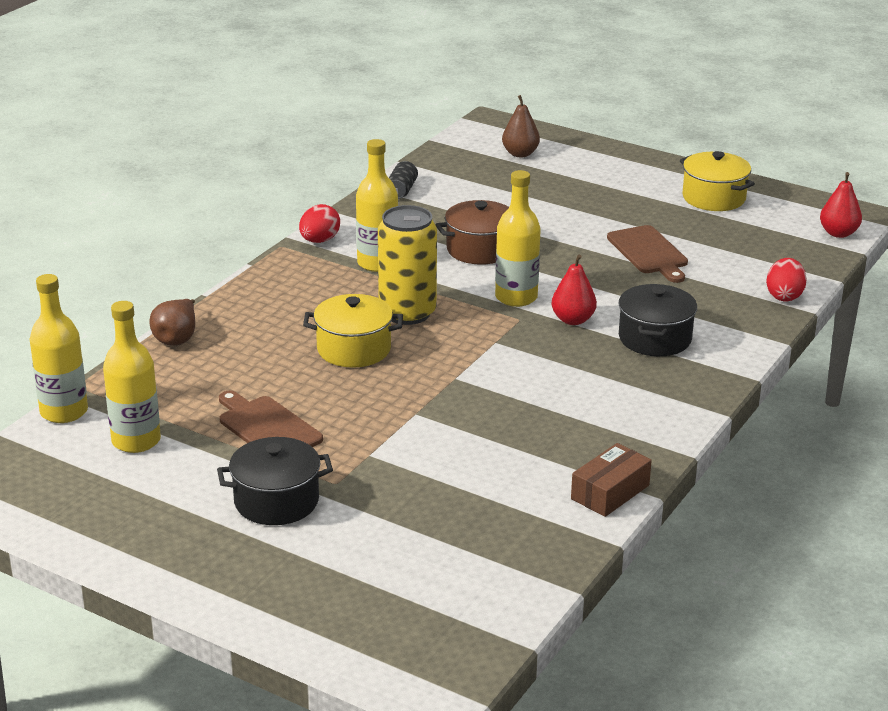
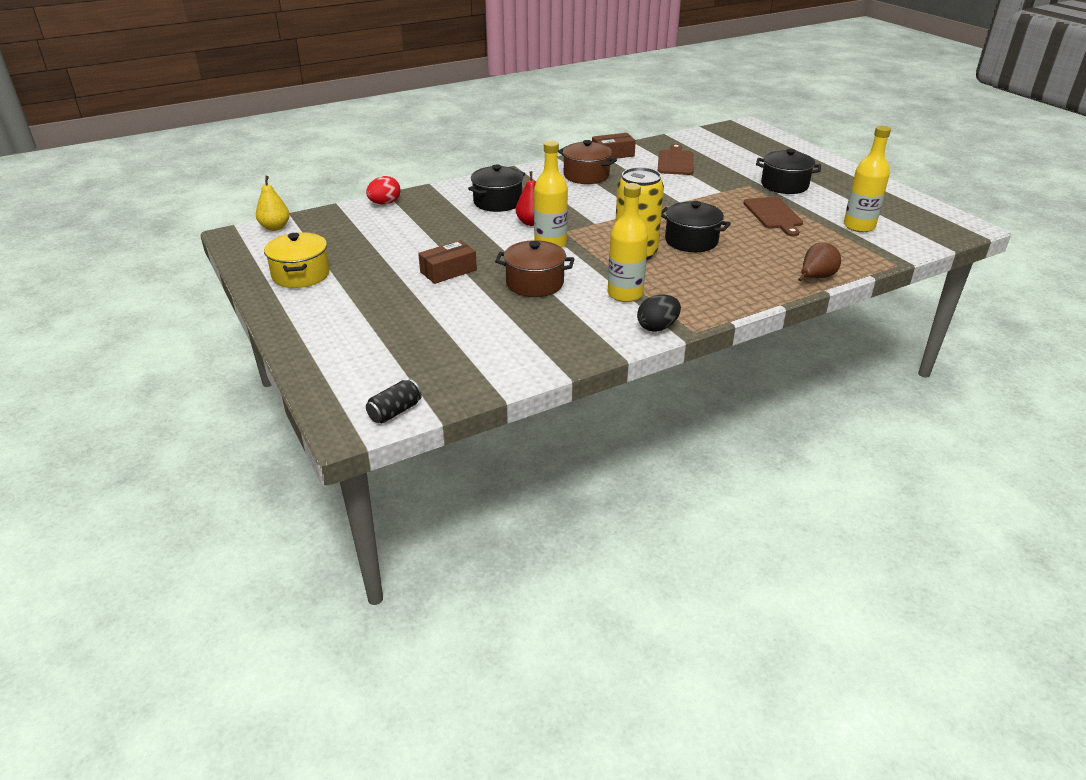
camera: 150 degrees left, 5 degrees up
(64, 412) = (907, 251): yellow bottle -> none
(319, 240) = (657, 327): red egg -> black egg
(354, 349) = (691, 241): yellow pot -> black pot
(401, 190) = (539, 359): black can -> black can (395, 412)
(520, 154) = (379, 369): brown pear -> none
(582, 238) = (448, 271): none -> brown box
(597, 425) = (586, 176): none -> brown pot
(649, 252) = (418, 249): brown cutting board -> brown cutting board (675, 162)
(838, 233) = (275, 227): red pear -> yellow pear

